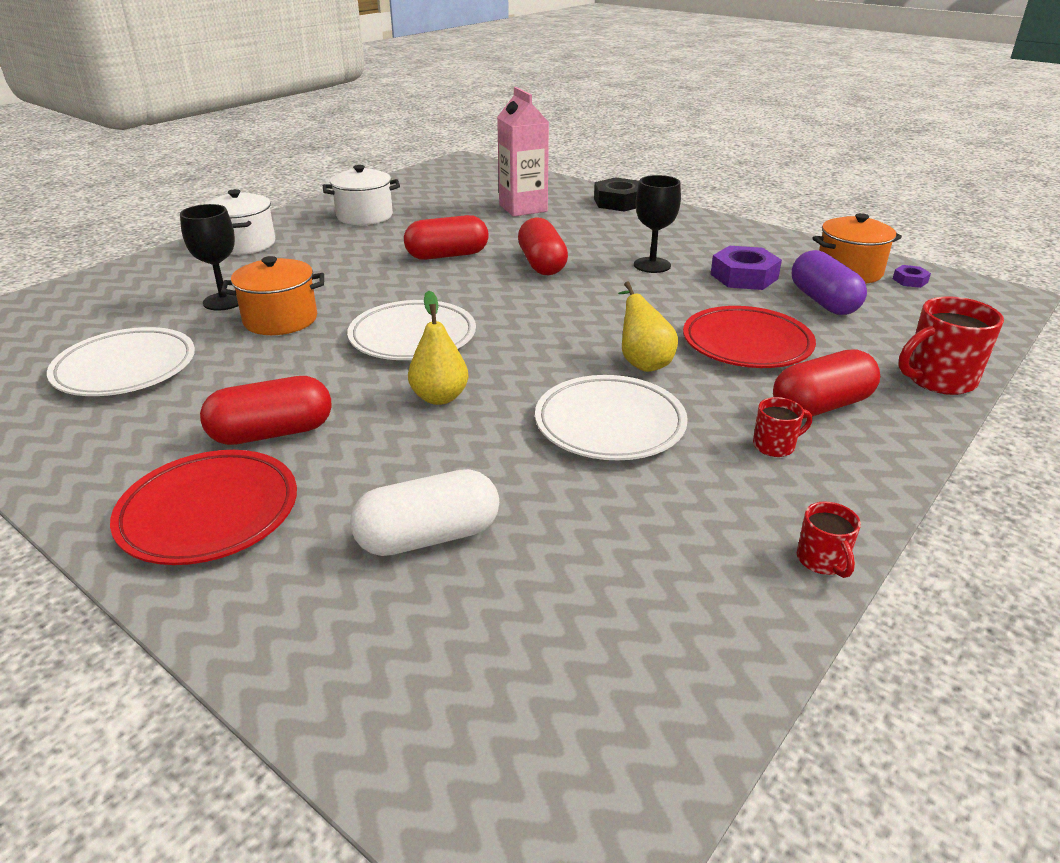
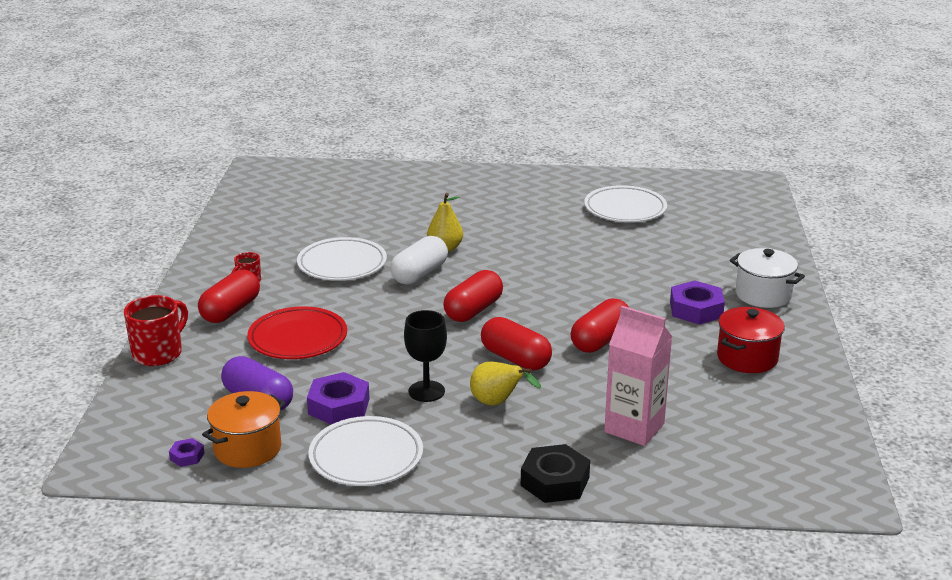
camera: 145 degrees right, 5 degrees down
(209, 513) = (469, 185): red plate -> none
(224, 301) = (666, 253): black goblet -> none
(272, 433) = (497, 211): red capsule -> red capsule (473, 310)
(280, 320) = (608, 255): orange pot -> none
(322, 251) = (696, 309): none -> purple nut
(364, 216) = (747, 358): white pot -> red pot
(413, 337) = (512, 272): white plate -> white plate (366, 457)
(428, 537) = (374, 205): white capsule -> white capsule (419, 274)
(642, 362) = (355, 303): yellow pear -> yellow pear (497, 403)
(822, 561) = (208, 244): red mug -> none

